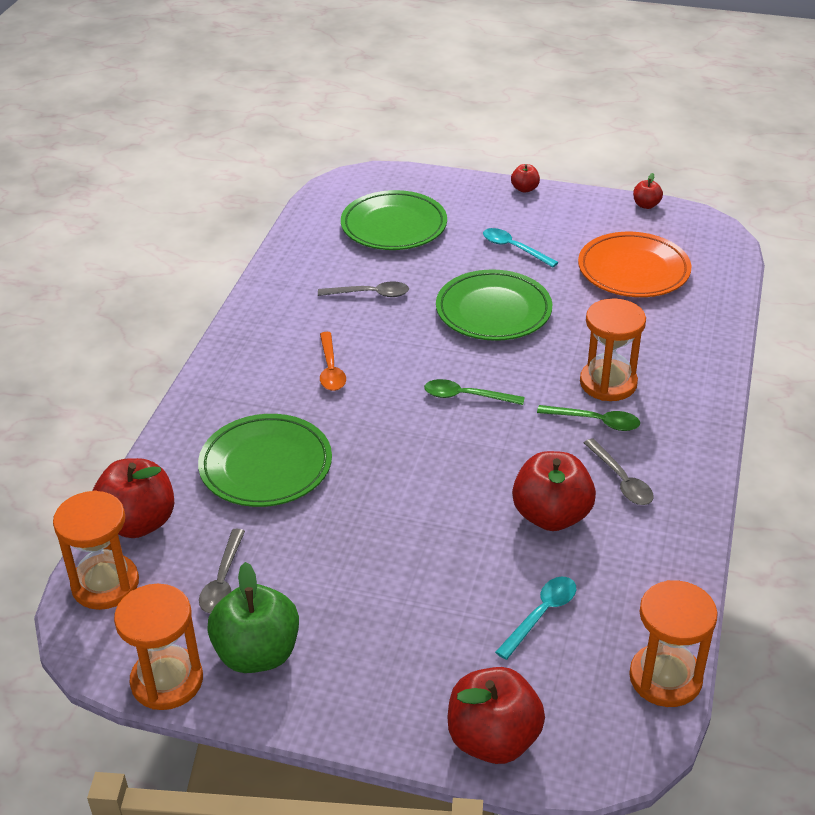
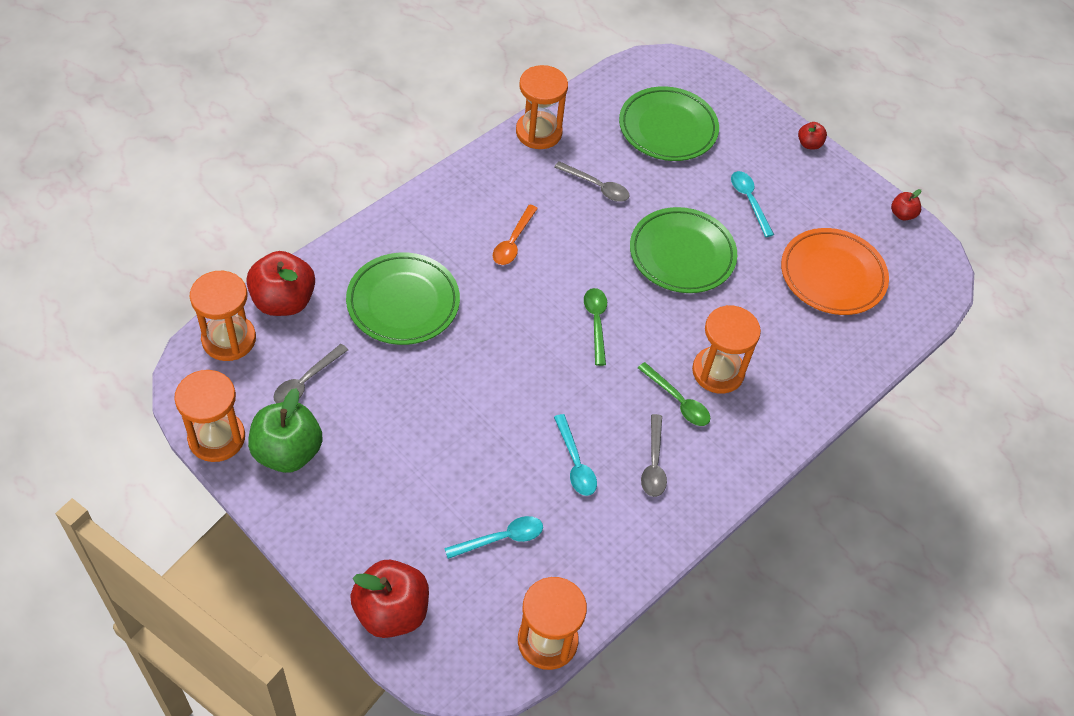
camera: 25 degrees right, 15 degrees up
(278, 276) = (538, 132): none -> orange hourglass
(466, 396) = (596, 323): green spoon -> green spoon turned 45 degrees clockwise
(551, 516) = (575, 463): red apple -> turquoise spoon

